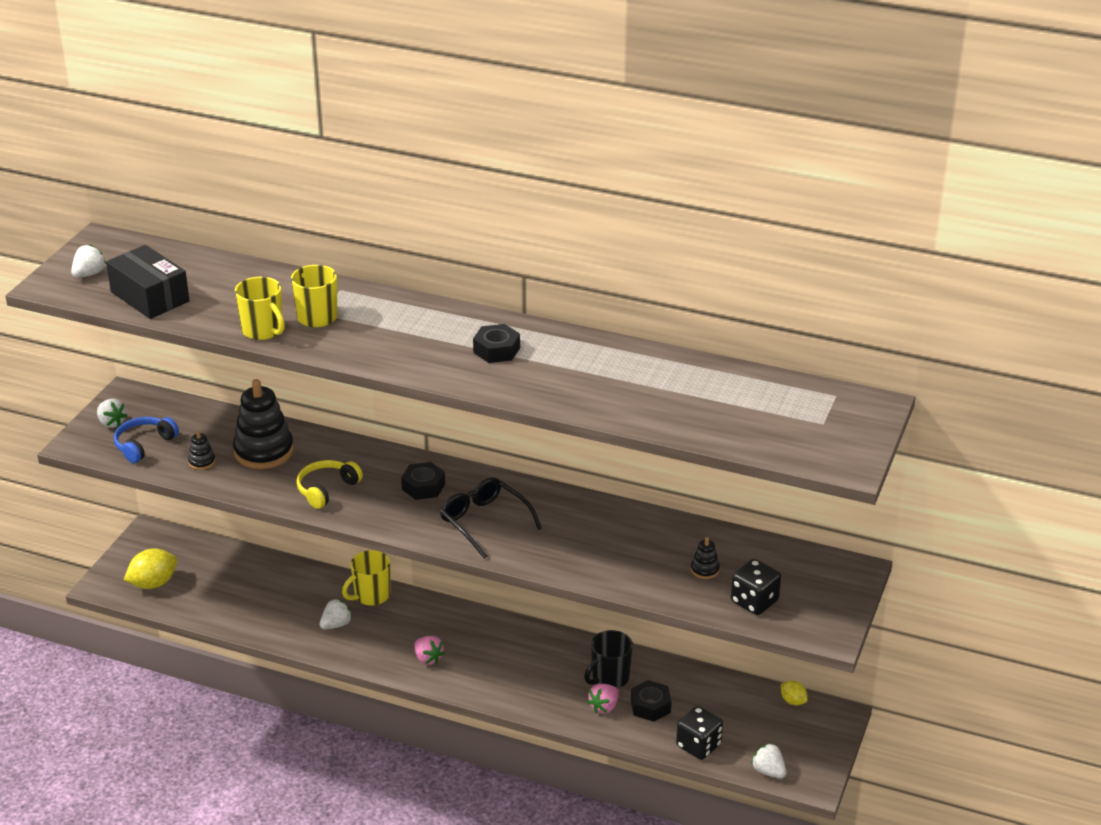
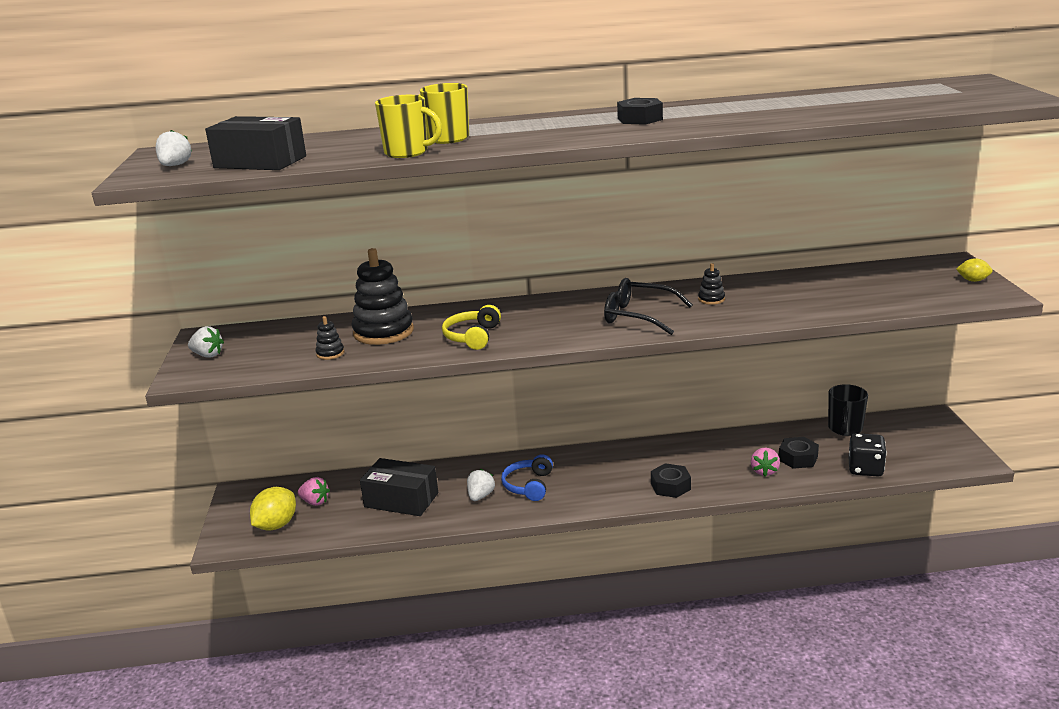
camera: 25 degrees left, 10 degrees down
(144, 445) = (257, 359): blue headphones -> blue headphones (529, 485)
(269, 600) = (401, 500): none -> black box
(371, 596) = (491, 467): yellow mug -> none
(423, 487) = (557, 312): black nut -> black nut (670, 486)
(428, 659) = (586, 491): pink strawberry -> pink strawberry (315, 502)
(609, 678) = (745, 452): black mug -> black mug (845, 429)
(705, 570) = (851, 291): black stacking toy -> black stacking toy (711, 299)
(754, 601) = (916, 295): black dice -> none
(768, 771) = (935, 465): white strawberry -> none
(793, 701) = (892, 419): yellow lemon -> yellow lemon (973, 280)

